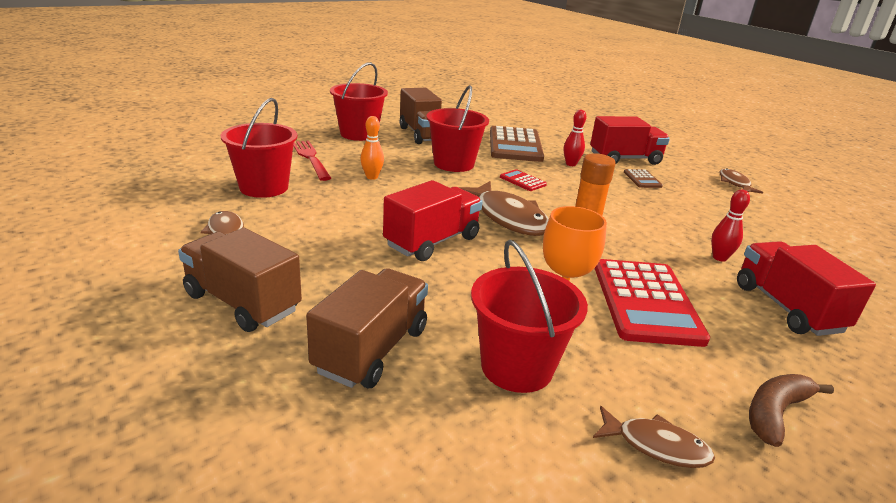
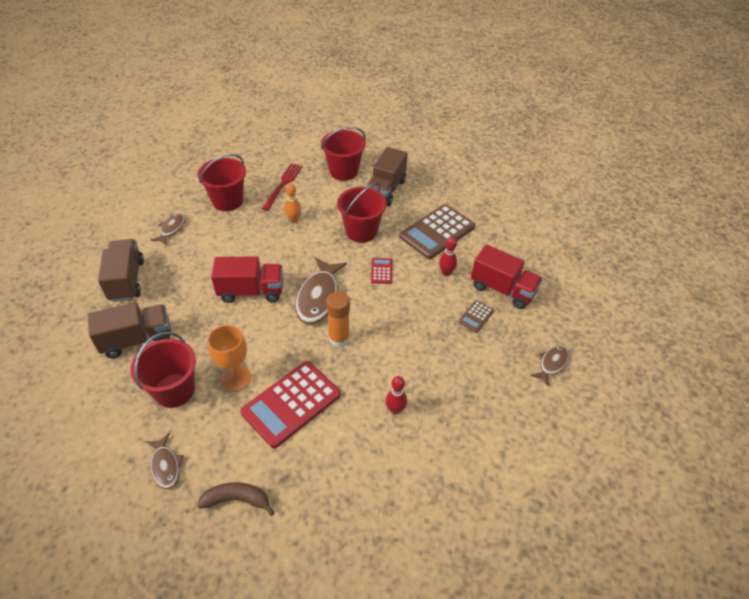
camera: 45 degrees right, 20 degrees up
(786, 308) = (363, 467): red truck -> none

